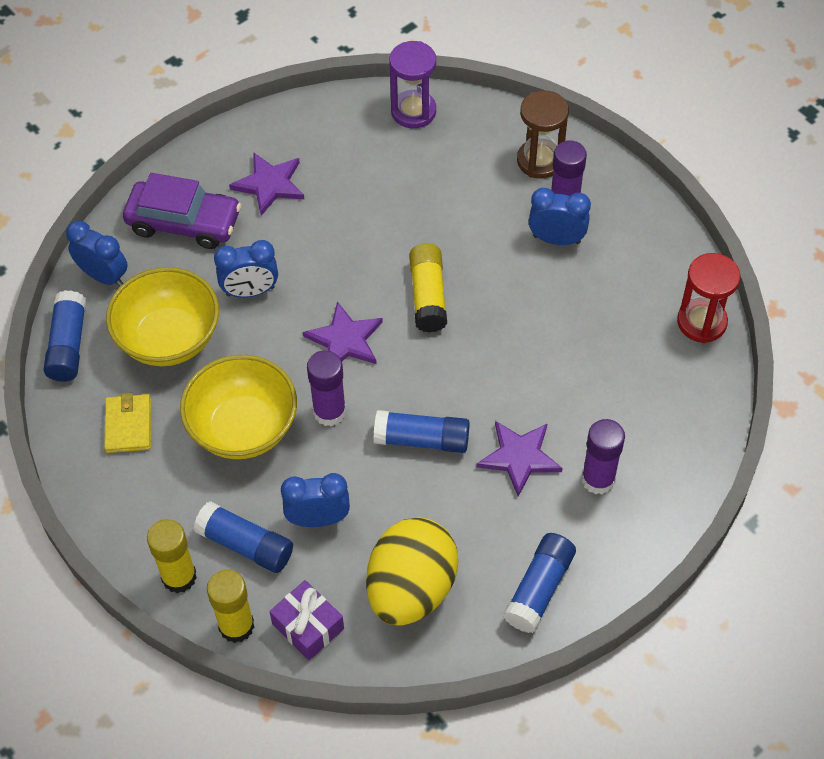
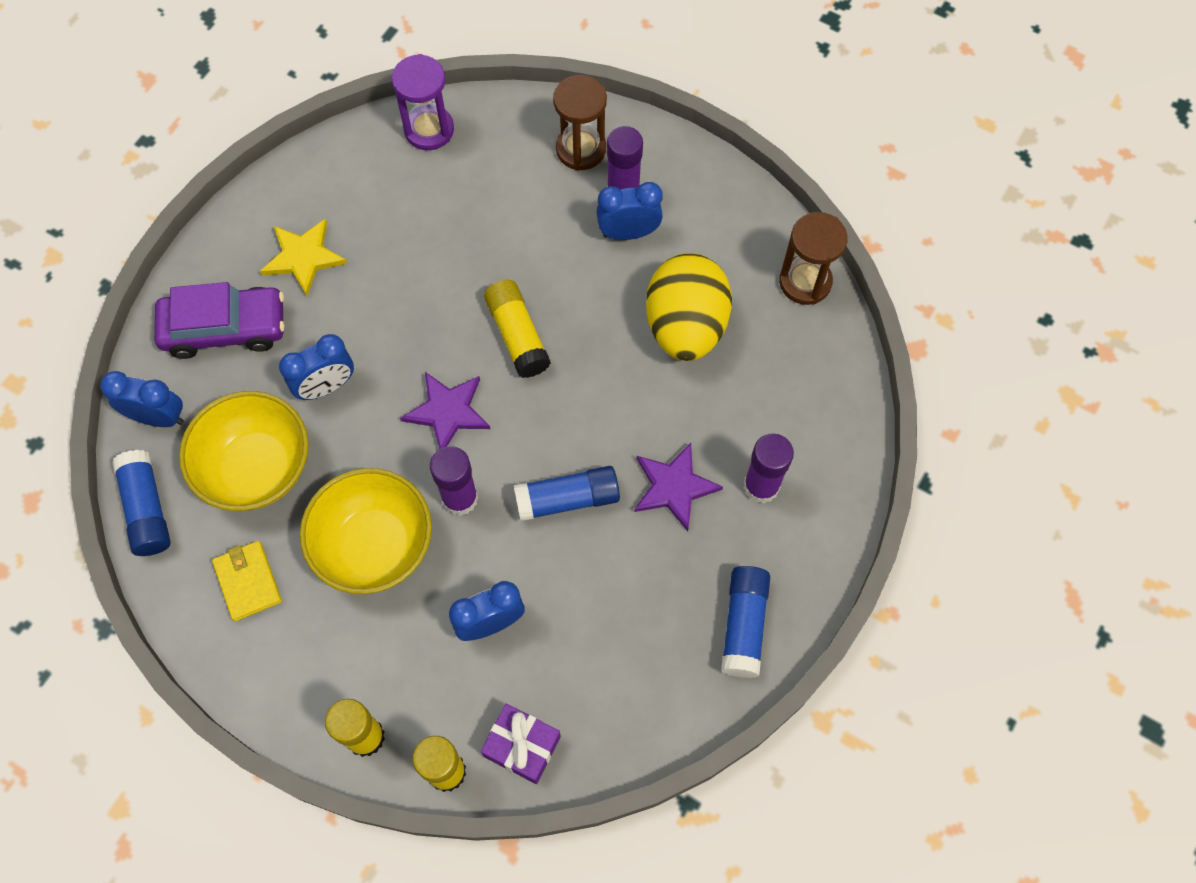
camera: 20 degrees left, 10 degrees up
(245, 545) = (424, 677): blue glue stick -> none
(269, 184) = (303, 257): purple star -> yellow star
(411, 589) = (614, 669): yellow egg -> yellow egg (685, 326)
(701, 322) = (805, 282): red hourglass -> brown hourglass

